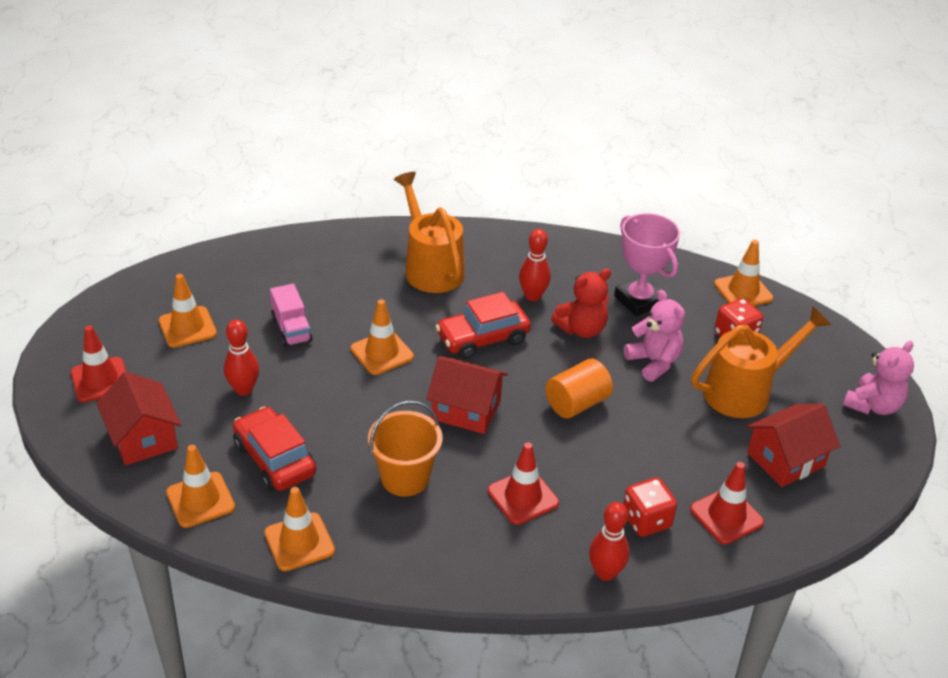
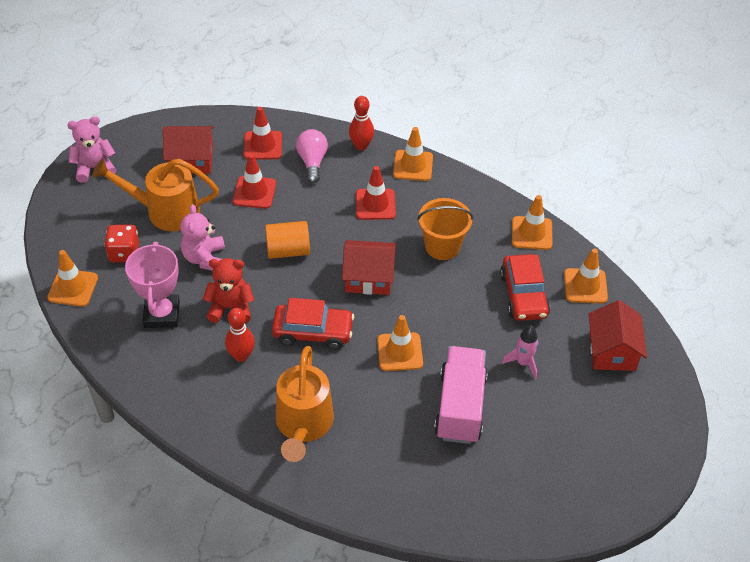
camera: 150 degrees left, 10 degrees up
(100, 380) = (634, 420): red traffic cone -> red traffic cone (254, 192)
(187, 327) = (547, 447): orange traffic cone -> orange traffic cone (413, 166)
(244, 389) = (523, 363): red bowling pin -> pink rocket
(291, 329) = (460, 407): pink truck -> pink truck, size x1.72
(466, 410) = (368, 277): red house -> red house turned 45 degrees counterclockwise
(646, 520) = (312, 162): red dice -> pink light bulb

